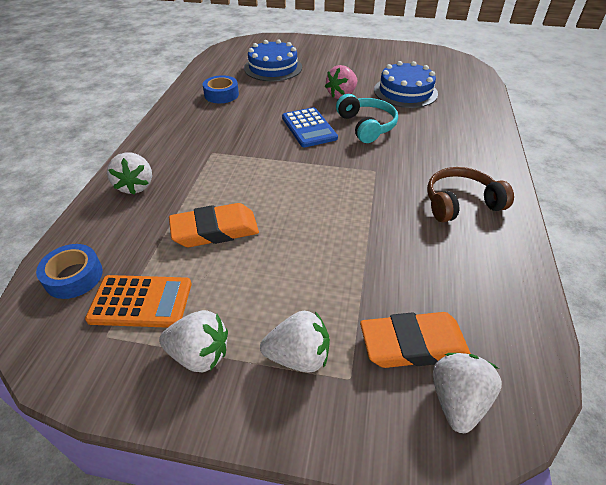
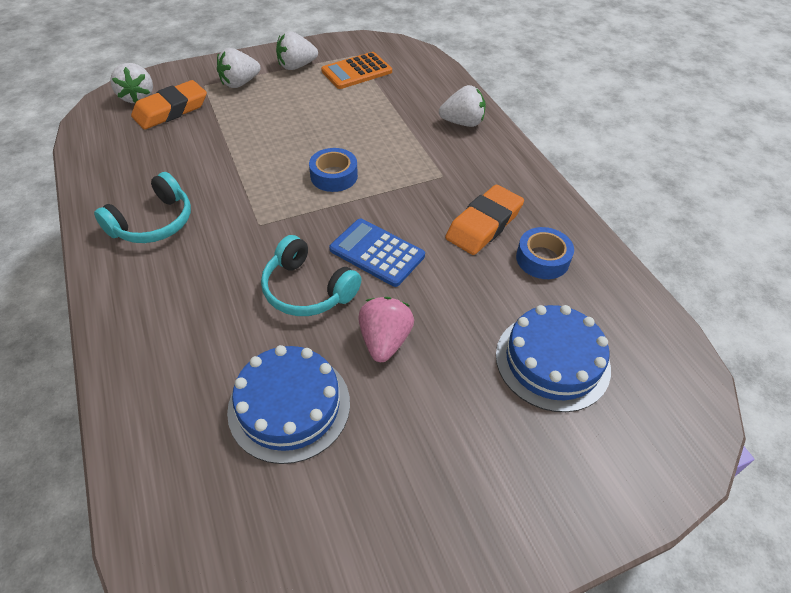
camera: 145 degrees right, 5 degrees up
(74, 276) = (413, 66): blue tape -> blue tape (334, 176)
(135, 186) = (462, 123): white strawberry -> white strawberry turned 135 degrees clockwise
(215, 230) = (358, 119): orange eraser -> orange eraser (484, 224)
(460, 203) = (153, 223): brown headphones -> turquoise headphones

